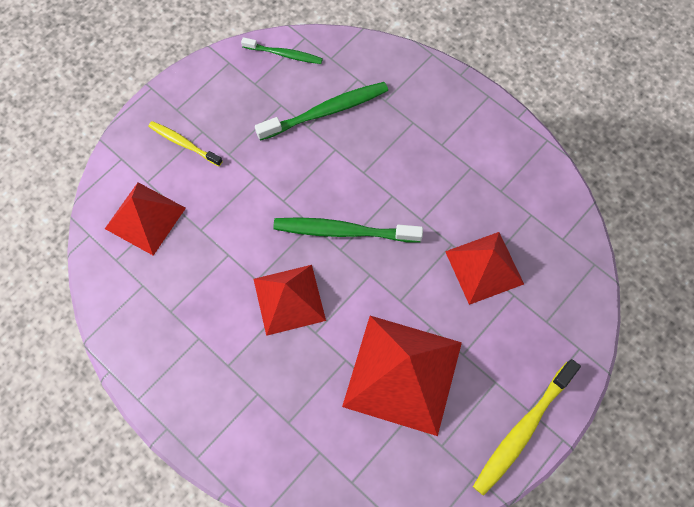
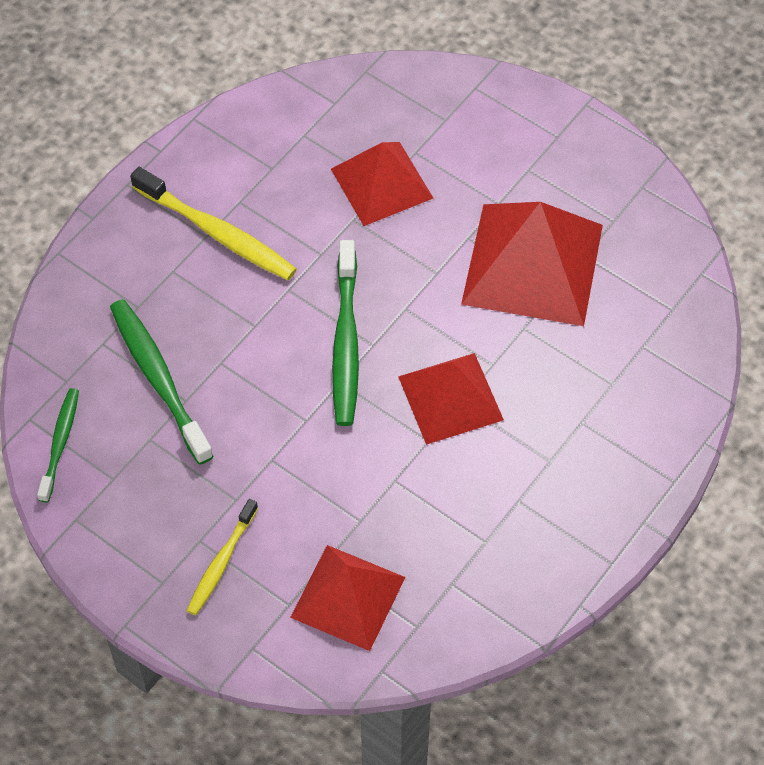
camera: 95 degrees left, 10 degrees down
(522, 430) = (581, 141): yellow toothbrush -> yellow toothbrush (217, 233)

